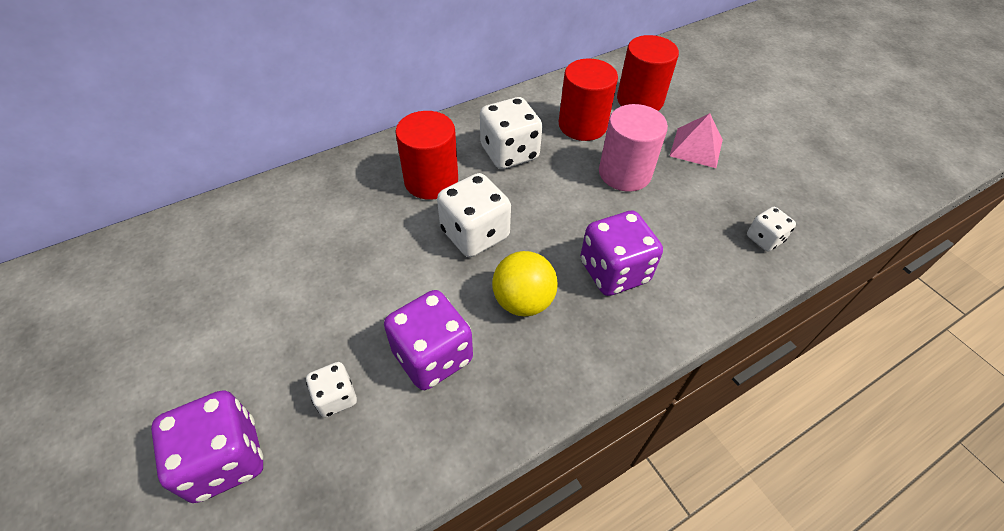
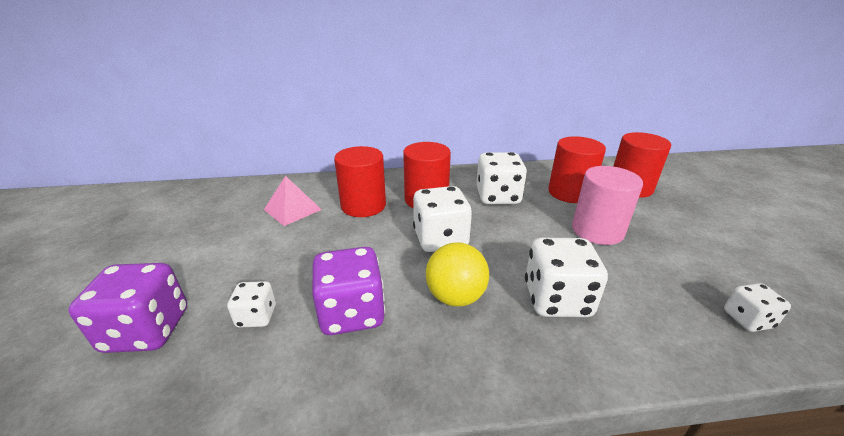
camera: 25 degrees right, 20 degrees down
(360, 212) = (363, 205): none -> red cylinder
(614, 271) = (557, 299): purple dice -> white dice
(696, 147) = (679, 228): pink pyramid -> pink pyramid (292, 209)

